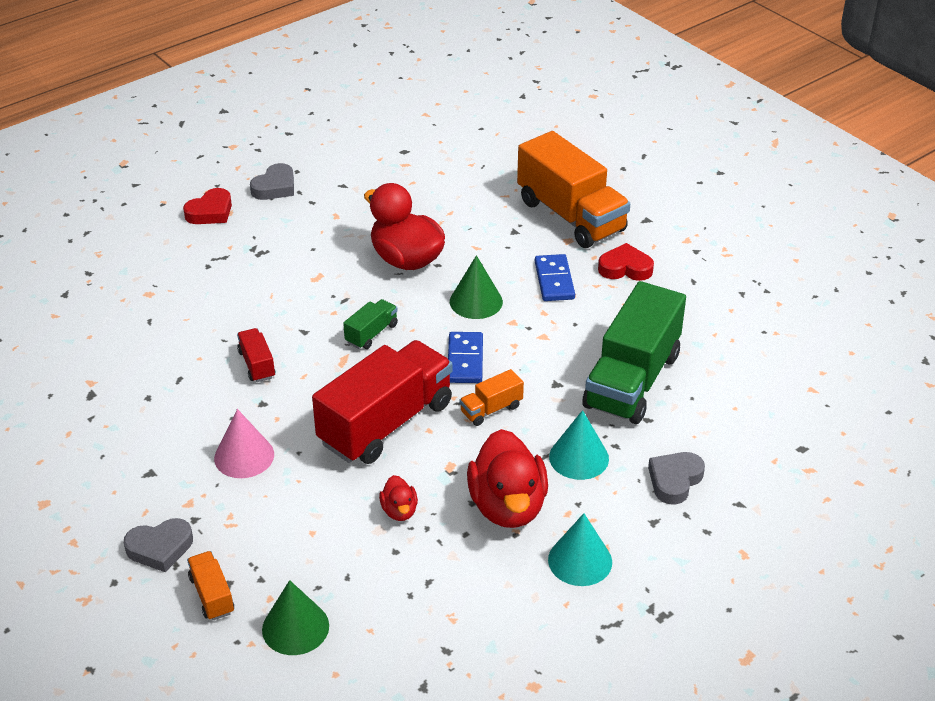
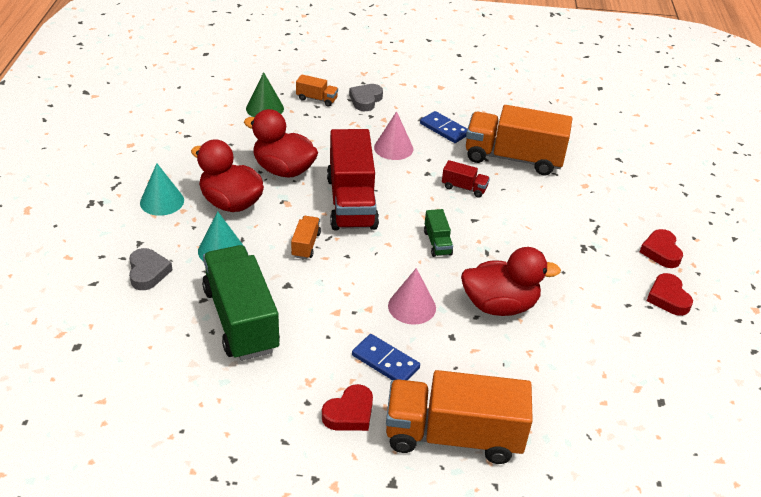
camera: 130 degrees right, 0 degrees up
(154, 360) = (513, 158): none -> orange truck
(275, 187) = (668, 298): grey heart -> red heart
(399, 511) = (283, 170): red duck -> red duck, size x2.13
(465, 360) = (361, 263): blue domino -> blue domino (444, 129)
(476, 301) = (412, 306): green cone -> pink cone

